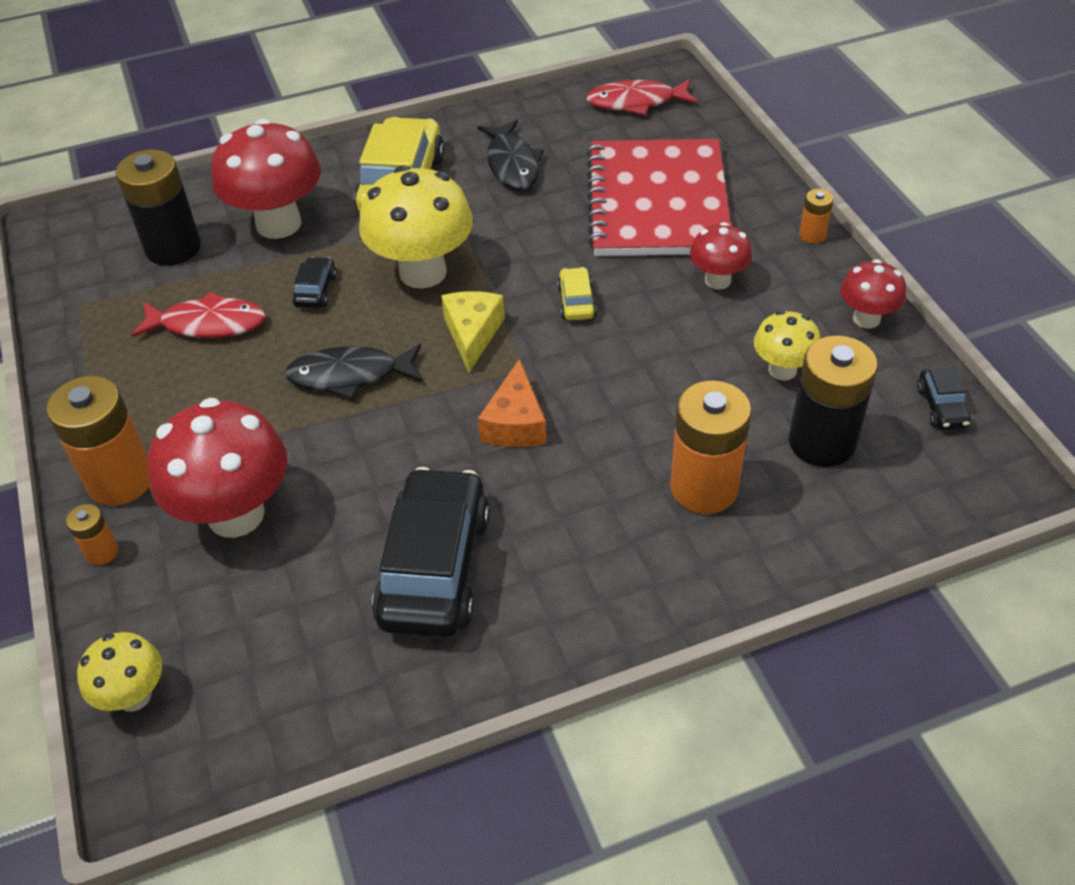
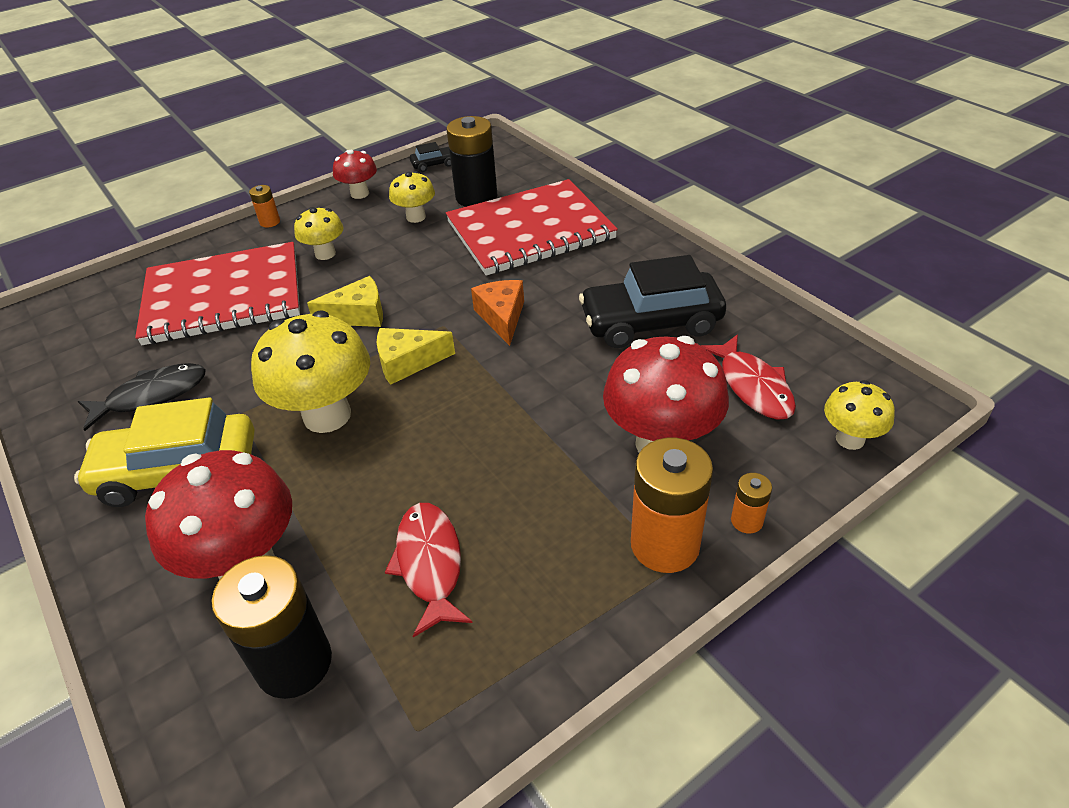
camera: 105 degrees left, 5 degrees down
(316, 290) = (362, 487): black car -> none
(350, 375) = (477, 424): black fish -> none
(515, 423) = (502, 317): orange cheese -> orange cheese turned 90 degrees counterclockwise
(576, 302) = (358, 315): yellow car -> yellow cheese
(636, 102) = (58, 335): red fish -> red fish (753, 386)
(704, 487) = (530, 231): orange battery -> red notebook
(718, 280) = (325, 254): red mushroom -> yellow mushroom

